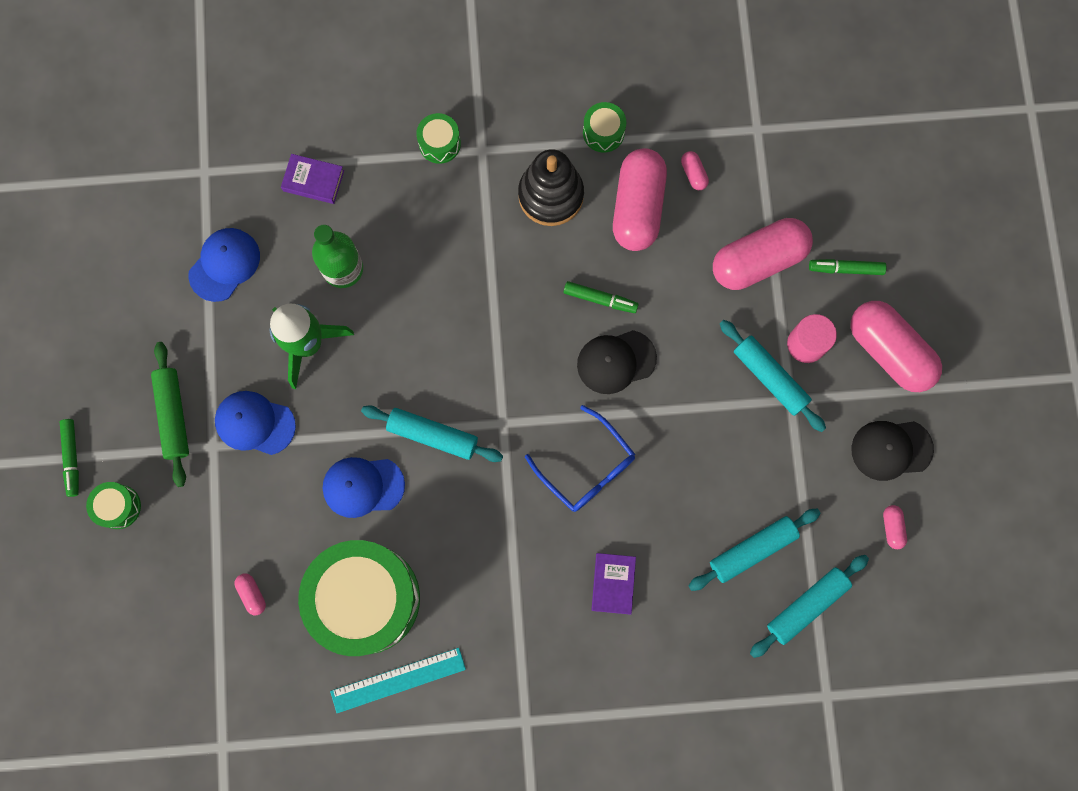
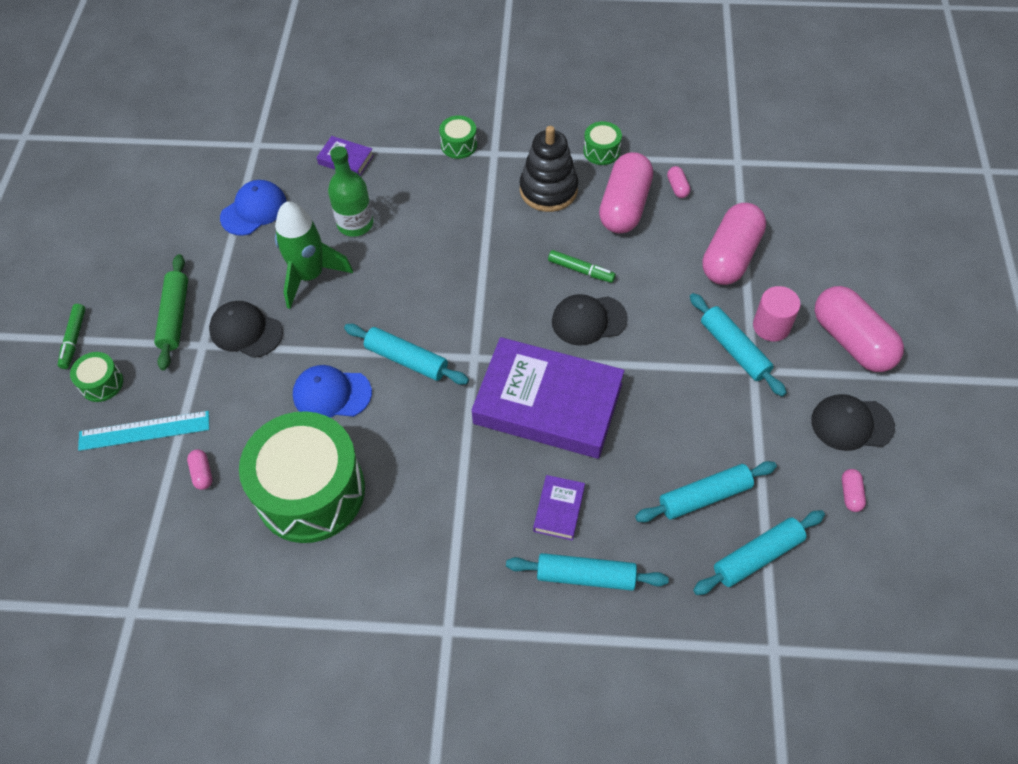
camera: 10 degrees right, 20 degrees down
(255, 423) = (246, 331): blue cap -> black cap
(398, 680) = (324, 571): turquoise ruler -> turquoise ruler (144, 431)
(586, 467) = (548, 403): blue glasses -> purple book
(647, 649) = (585, 576): none -> turquoise rolling pin
(758, 260) = (730, 256): pink capsule -> pink capsule turned 45 degrees counterclockwise
(845, 269) = (812, 271): green marker -> none

